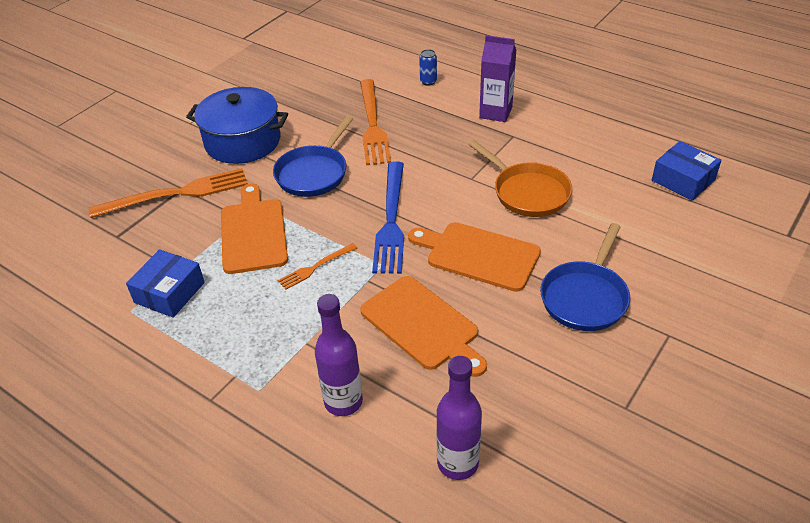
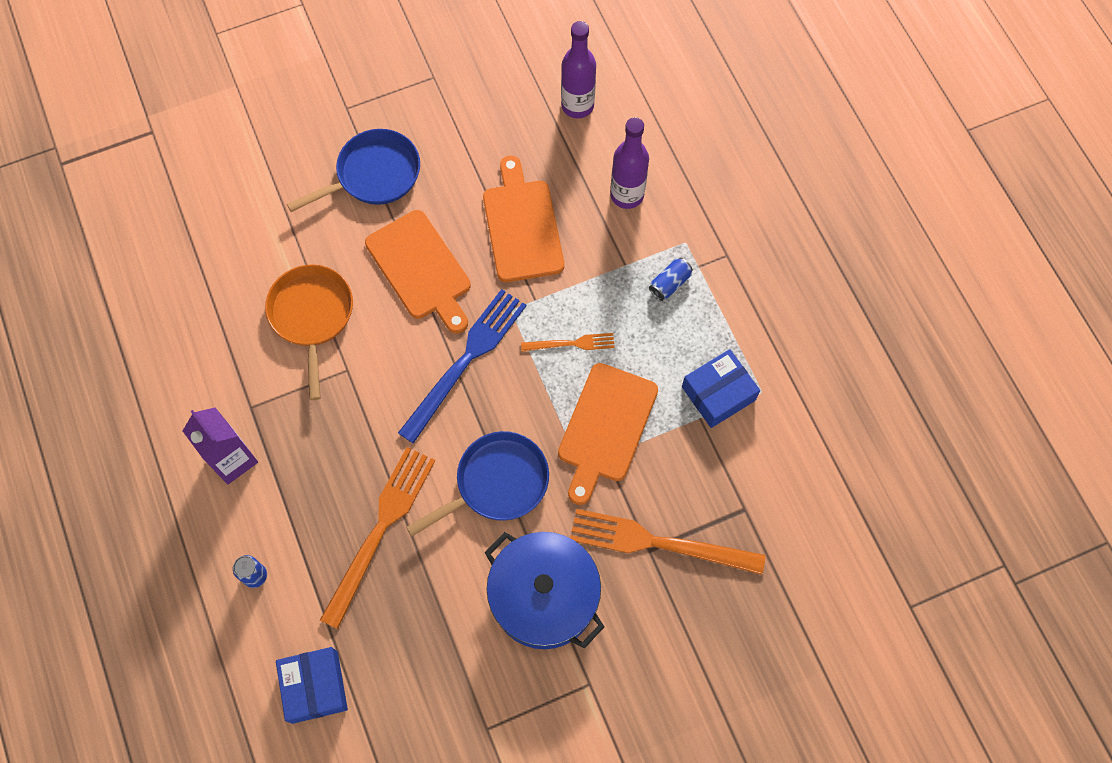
camera: 150 degrees left, 25 degrees up
(255, 348) = (670, 283): none -> blue can
(683, 180) = (160, 241): blue box -> blue box (315, 687)

